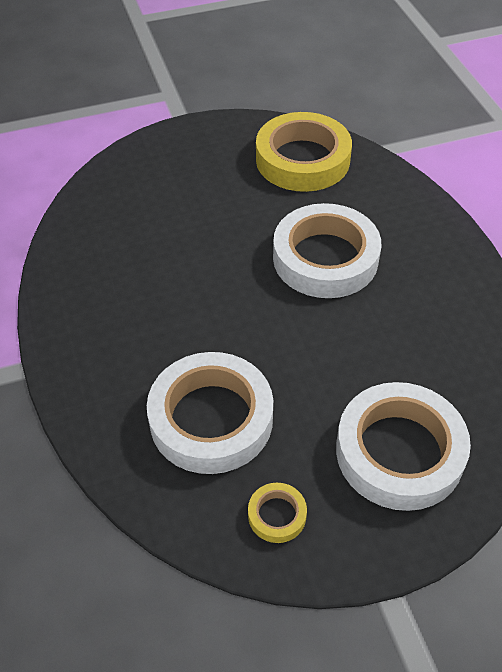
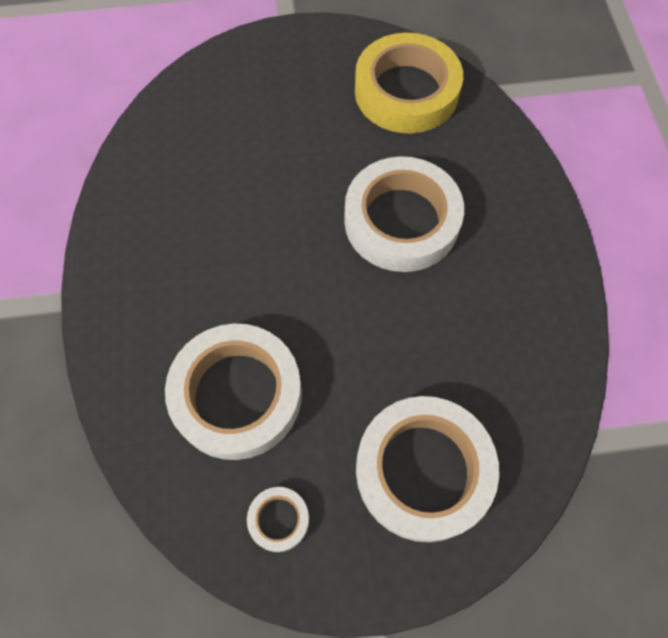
camera: 10 degrees right, 15 degrees up
(277, 515) = (278, 519): yellow tape -> white tape

